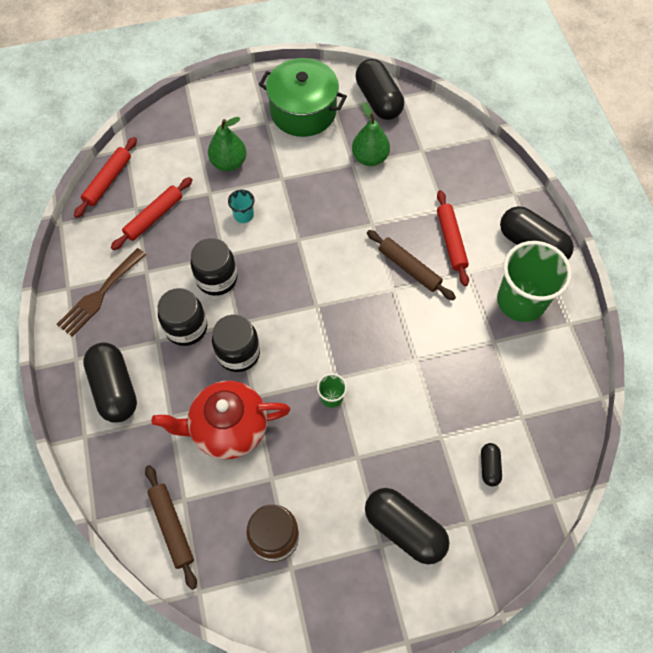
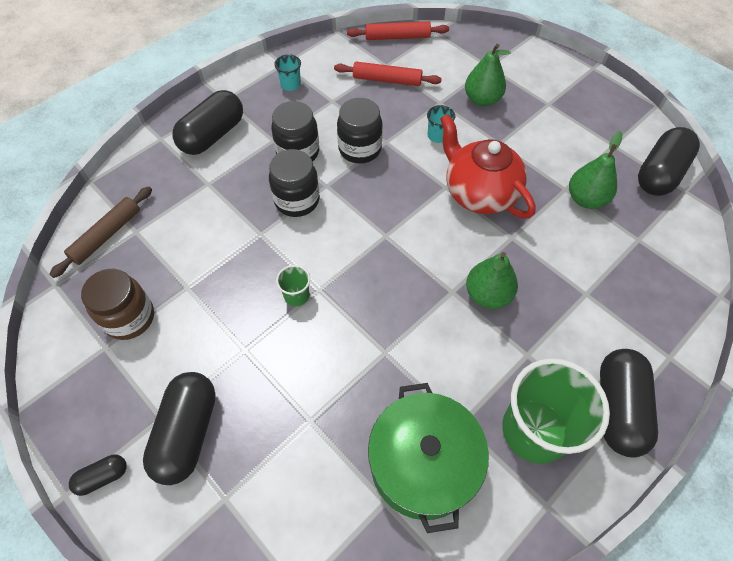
camera: 60 degrees right, 5 degrees down
(100, 295) = (290, 84): brown fork -> turquoise cup
(228, 428) = (219, 229): red teapot -> red teapot (479, 193)
(303, 111) = (586, 123): green pot -> green pot (422, 464)
(409, 268) = (487, 295): brown rolling pin -> green pear
(451, 241) = (552, 319): red rolling pin -> none
(489, 467) = (302, 491): black capsule -> black capsule (103, 477)

